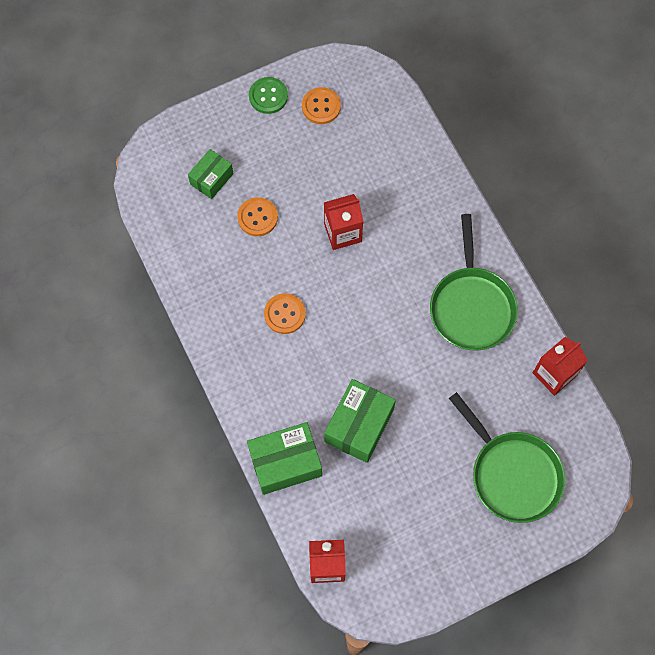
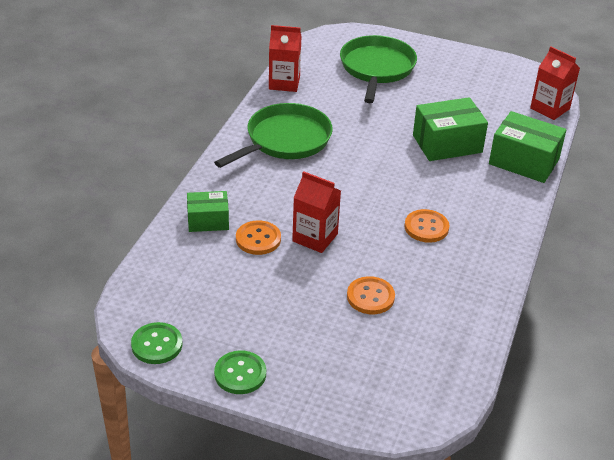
camera: 135 degrees left, 30 degrees down
(211, 179) = (376, 353): green box -> green box (208, 221)
(321, 106) = (207, 327): orange button -> orange button (258, 239)
(333, 71) = (157, 345): none -> green button

